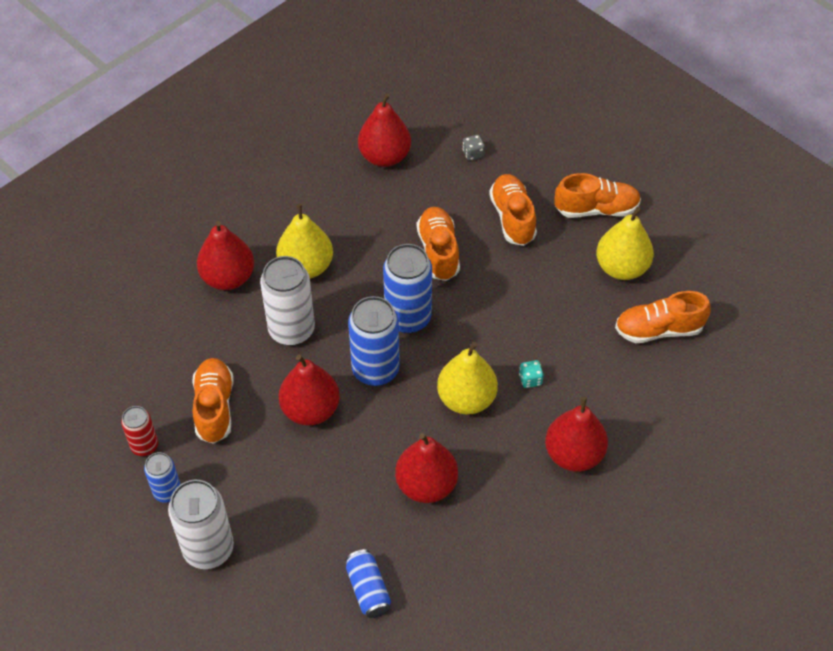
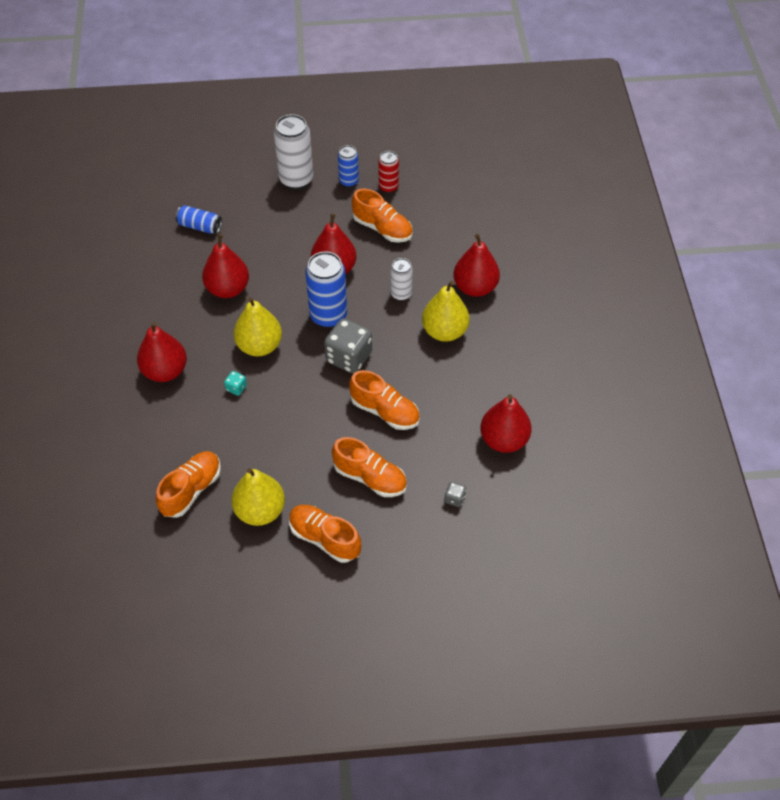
camera: 130 degrees right, 0 degrees up
(291, 330) = (401, 294): white can -> white can, size x0.57
(408, 318) = (349, 357): blue can -> grey dice
(596, 209) = (325, 538): orange shoe -> orange shoe turned 90 degrees clockwise

